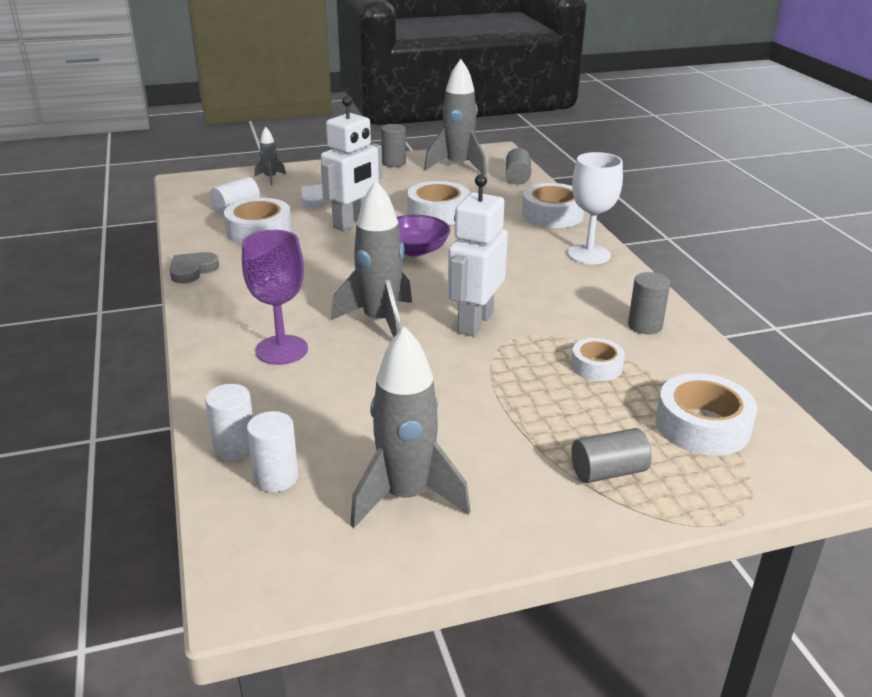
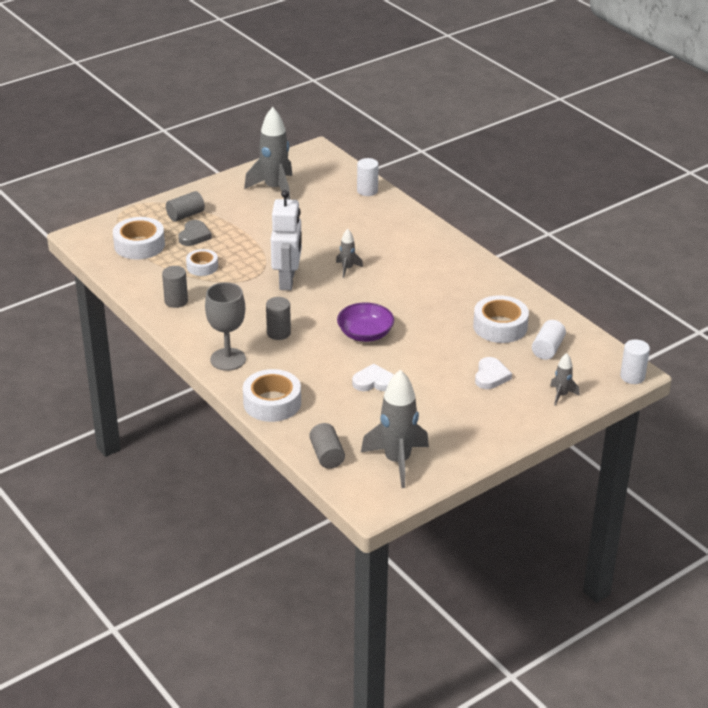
camera: 160 degrees right, 5 degrees up
(192, 270) = (506, 280): grey heart -> grey heart (194, 236)
(276, 478) = (337, 184): white cylinder -> white cylinder (632, 376)
(281, 350) = (390, 239): purple goblet -> none
(353, 223) = (435, 352): white robot -> none
(380, 321) = (347, 269): grey rocket -> grey rocket, size x0.48
(394, 163) = (466, 450): grey cylinder -> grey cylinder (278, 333)
(438, 213) = (373, 382): white tape -> white heart
(588, 254) = (228, 359): white goblet -> grey goblet

